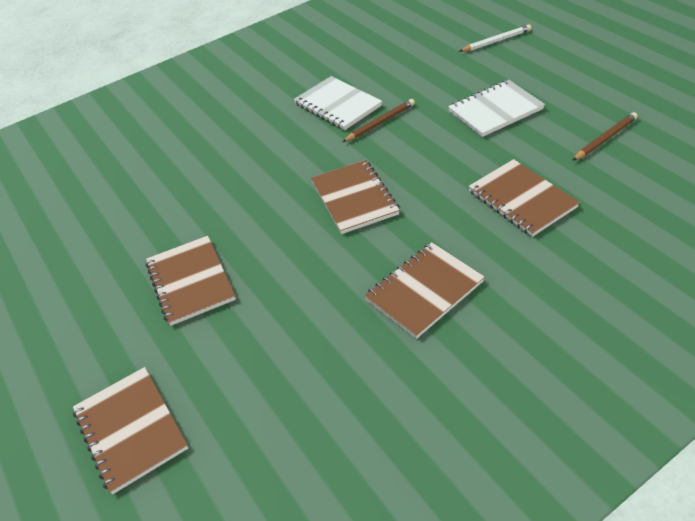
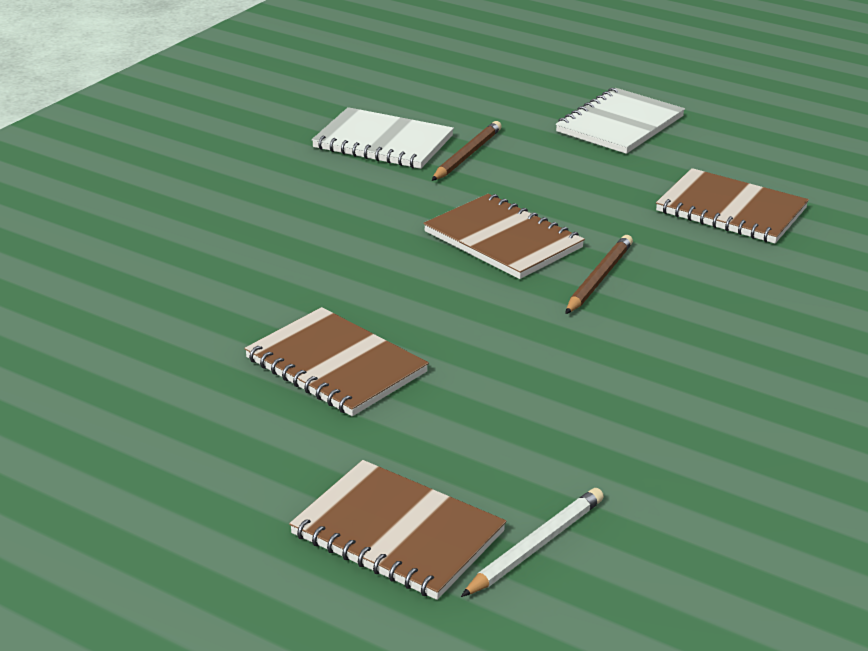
camera: 30 degrees left, 15 degrees down
(424, 291) = (684, 318): brown notebook -> none
(496, 41) = (557, 50): white pencil -> white pencil (535, 546)
(605, 139) = (785, 138): brown pencil -> brown pencil (598, 278)

